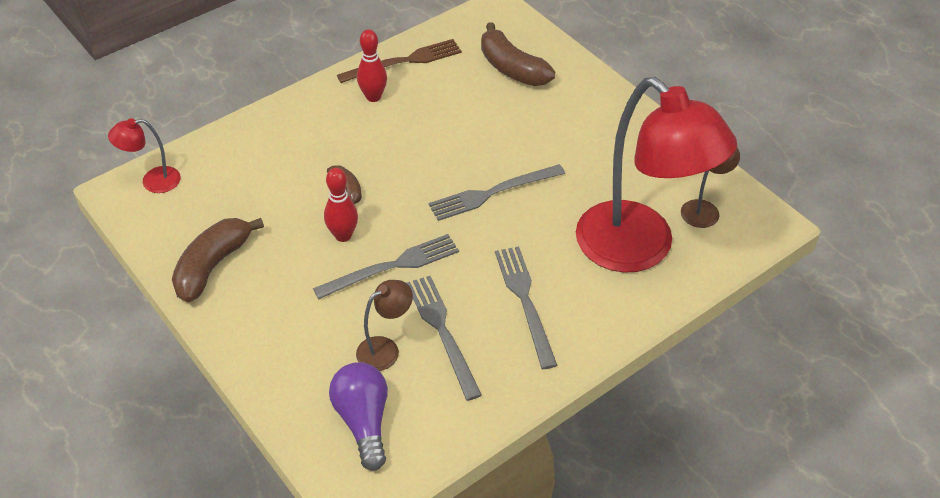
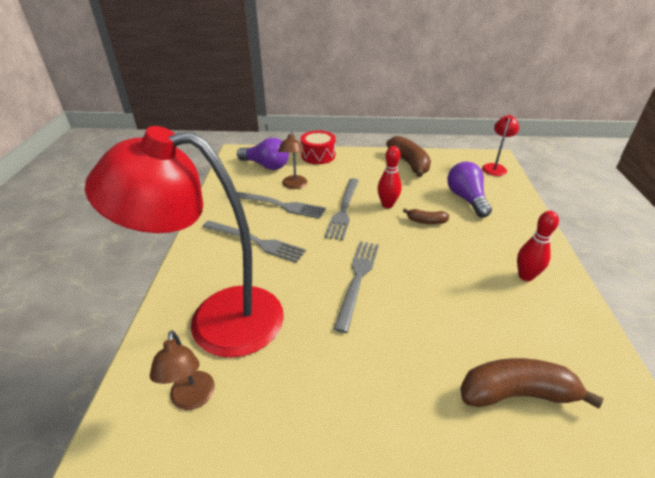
camera: 130 degrees right, 10 degrees down
(265, 178) = (466, 199): none -> purple light bulb
(276, 380) = (318, 155): none -> red drum
(404, 61) = (571, 318): brown fork -> none

